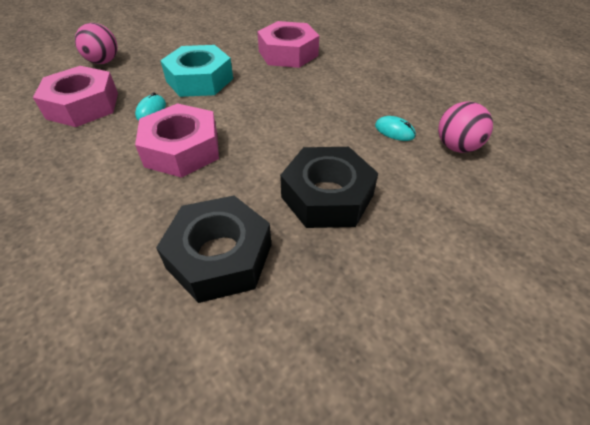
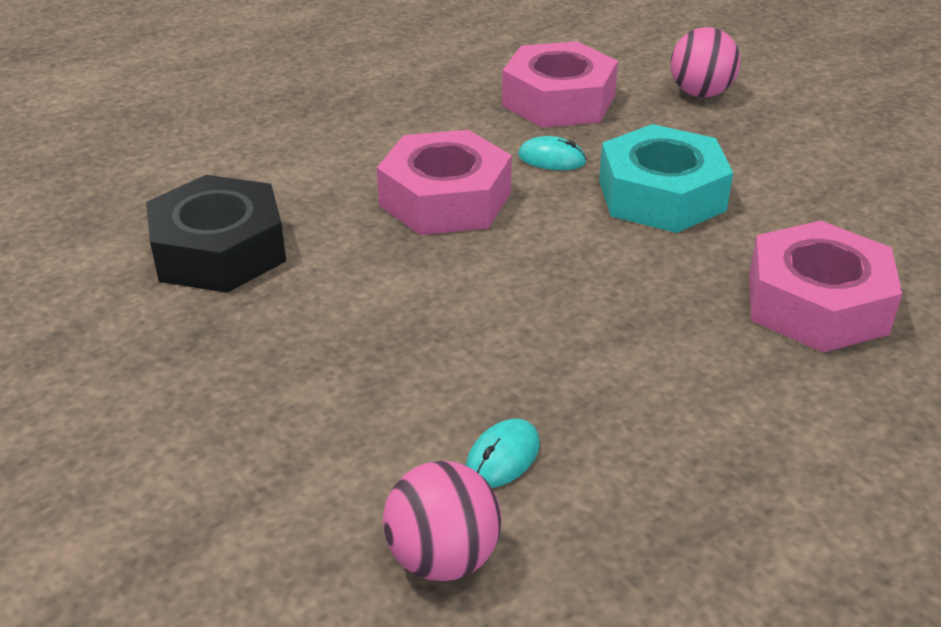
camera: 90 degrees right, 10 degrees down
(327, 196) = (314, 349): black nut -> none

